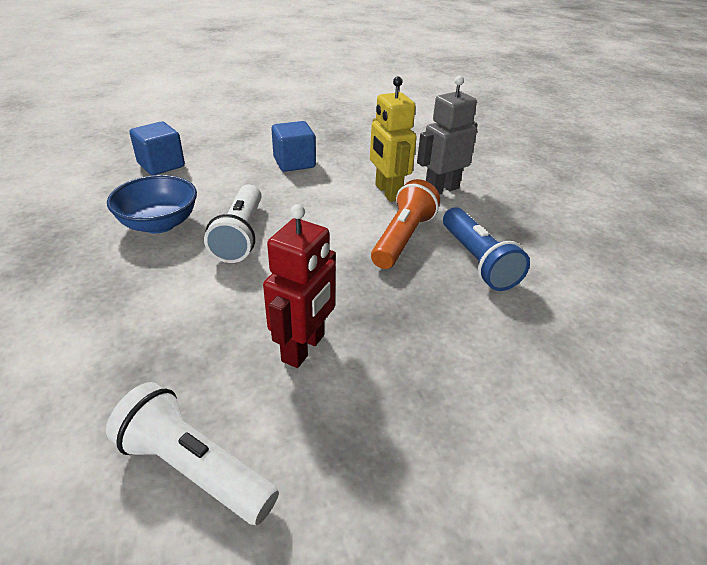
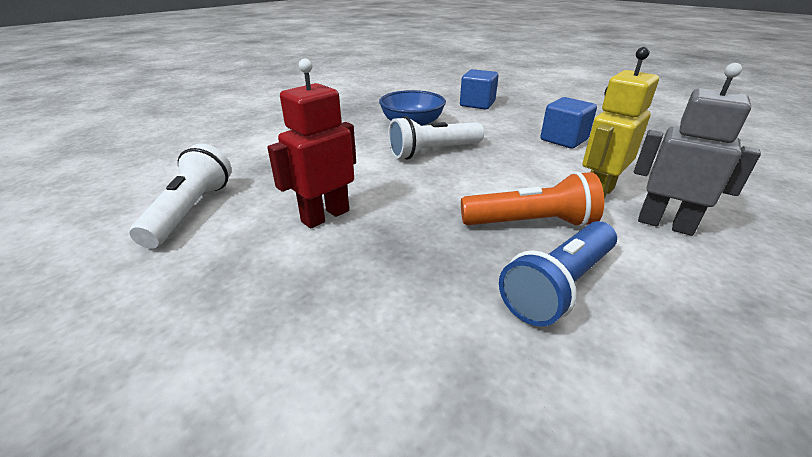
camera: 65 degrees right, 5 degrees down
(304, 348) = (325, 216): red robot -> red robot turned 135 degrees clockwise

